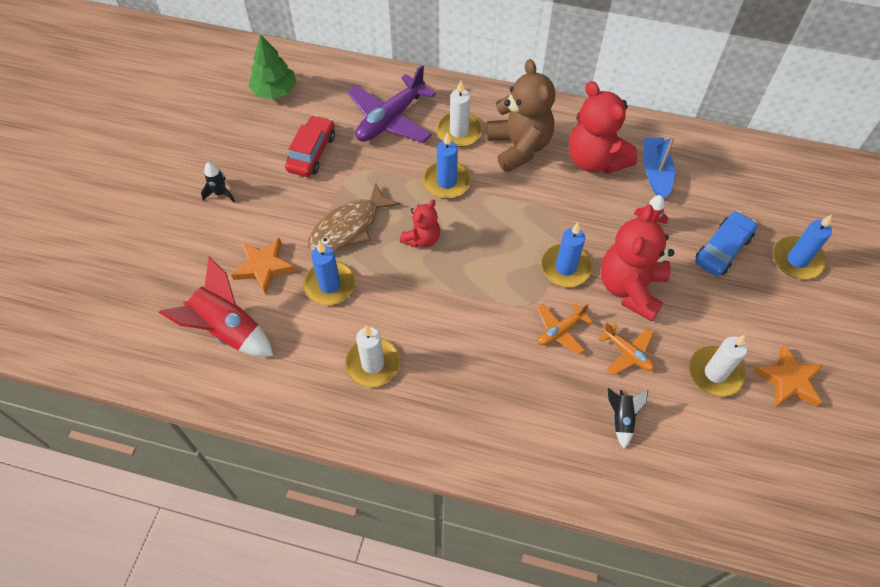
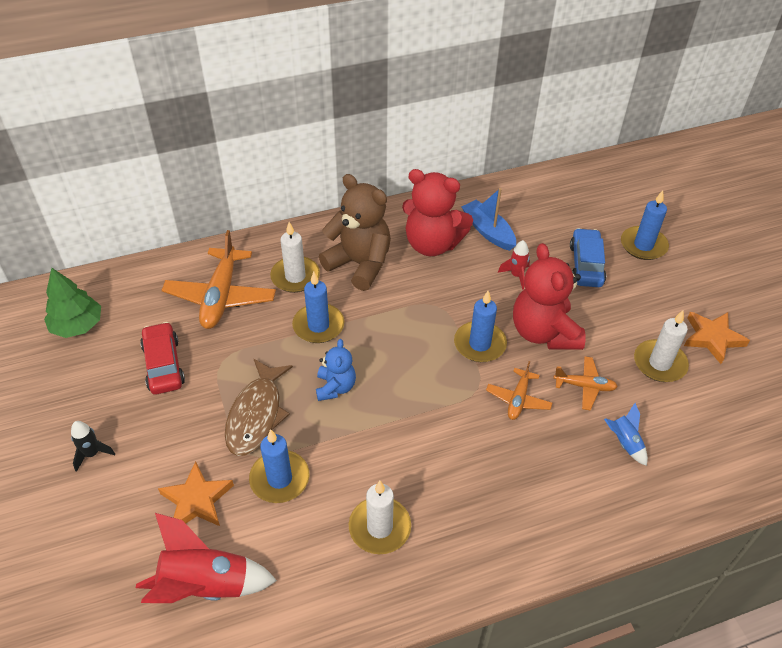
camera: 35 degrees left, 10 degrees down
(390, 119) = (221, 296): purple plane -> orange plane
(422, 239) = (335, 387): red teddy bear -> blue teddy bear
(621, 419) = (624, 442): black rocket -> blue rocket

